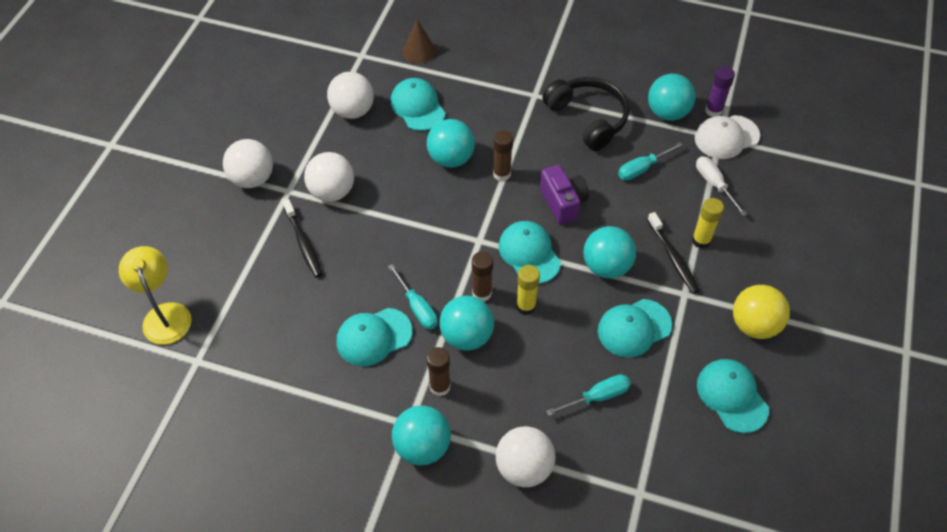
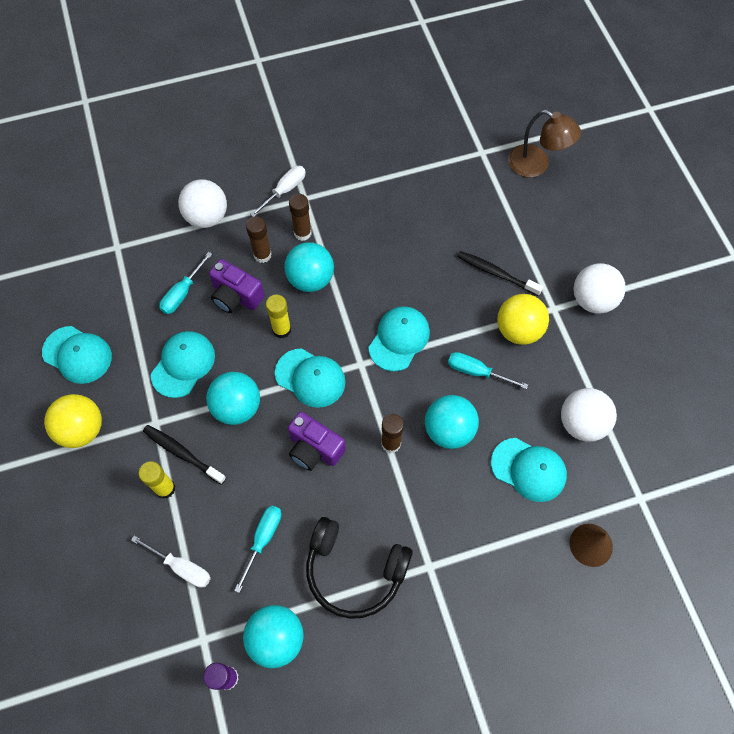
camera: 145 degrees right, 10 degrees up
(165, 314) = (536, 165): yellow lamp -> brown lamp
(332, 192) = (518, 330): white ball -> yellow ball
(374, 337) = (378, 238): turquoise cap -> turquoise cap (399, 339)
(417, 307) = (364, 278): turquoise screwdriver -> turquoise screwdriver (476, 372)
(422, 446) = (285, 190): turquoise ball -> white screwdriver
(482, 293) = (324, 319): brown glue stick -> brown glue stick (262, 255)
(547, 362) = (236, 296): none -> purple camera
(726, 137) = (196, 645): white cap -> none

